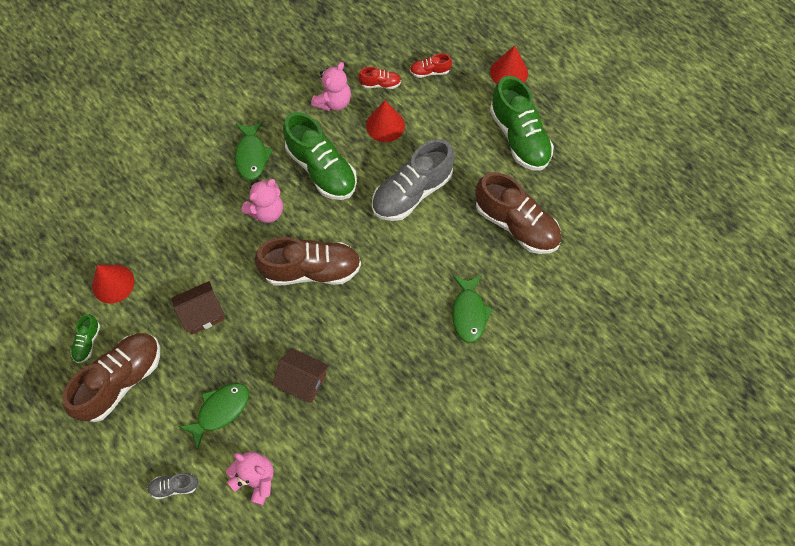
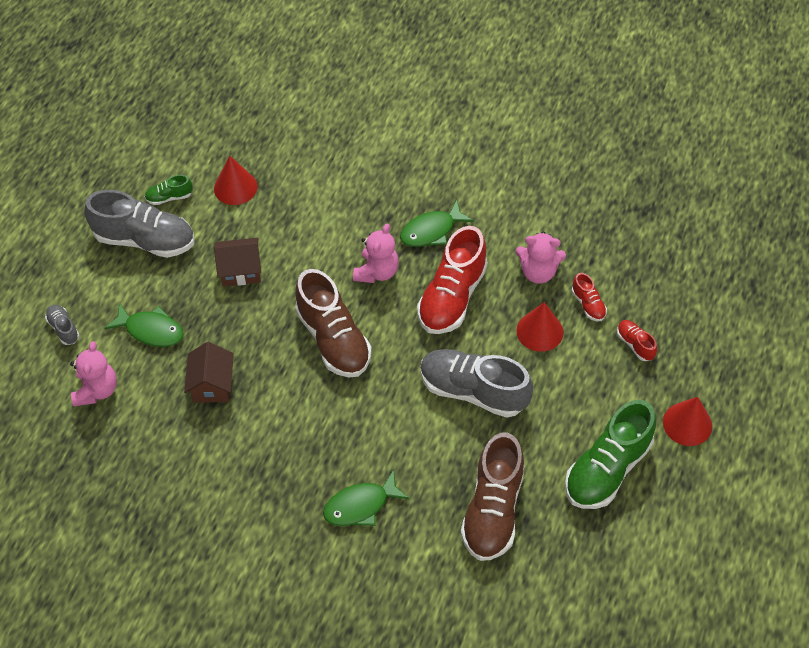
camera: 65 degrees right, 10 degrees down
(121, 380) = (145, 240): brown shoe -> grey shoe
(202, 313) = (240, 270): brown house -> brown house turned 45 degrees counterclockwise
(266, 211) = (377, 272): pink teddy bear -> pink teddy bear turned 90 degrees counterclockwise
(321, 169) = (452, 297): green shoe -> red shoe

